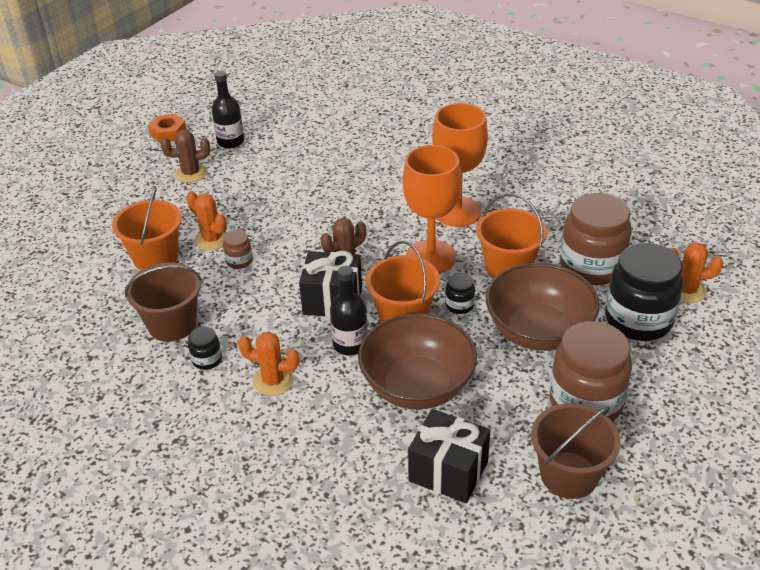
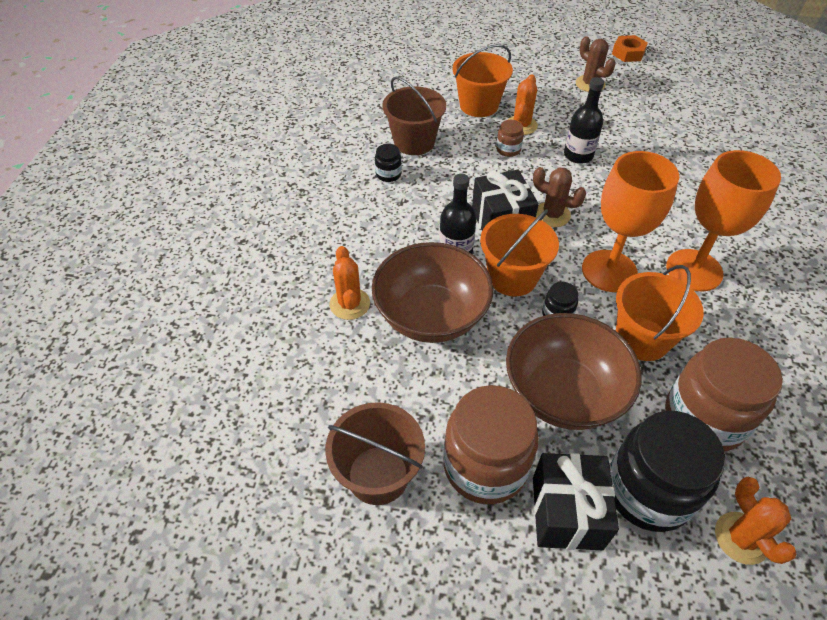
camera: 65 degrees right, 10 degrees up
(230, 142) = (650, 88): black bottle -> black bottle (578, 155)
(273, 381) = (387, 219): orange cactus -> orange cactus (349, 304)
(448, 471) = (341, 371): black gift -> black gift (566, 512)

